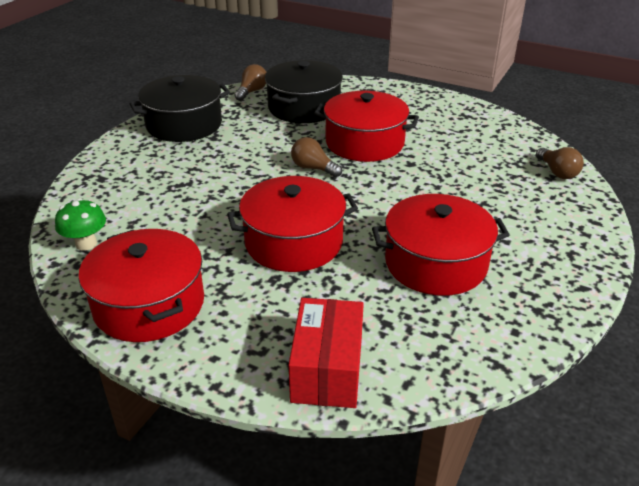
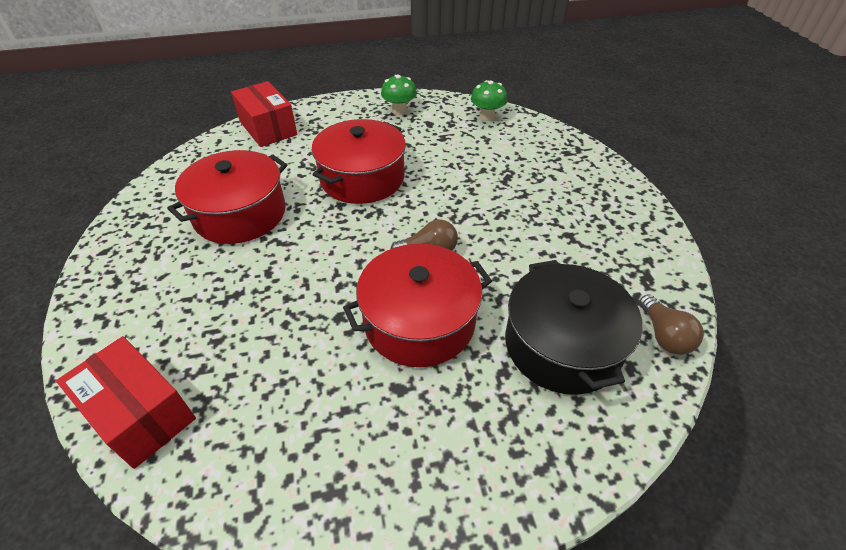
camera: 140 degrees right, 10 degrees up
(149, 304) = (399, 111): red pot -> green mushroom
(184, 125) = (621, 234): black pot -> none
(557, 172) = (140, 413): brown light bulb -> red box

